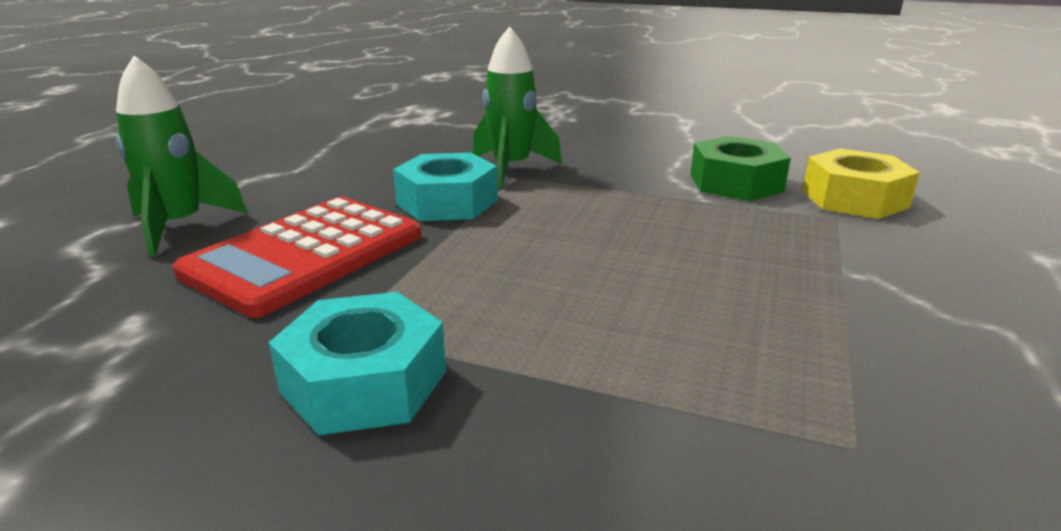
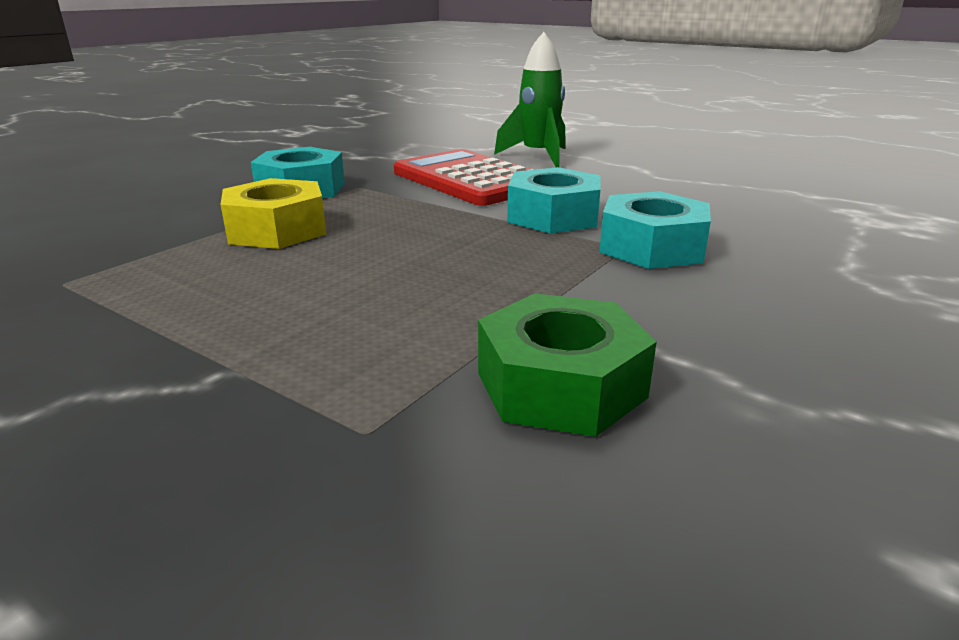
camera: 105 degrees right, 0 degrees up
(511, 169) = (652, 247): green rocket -> turquoise nut
(854, 198) = (430, 496): yellow nut -> yellow nut (277, 230)

